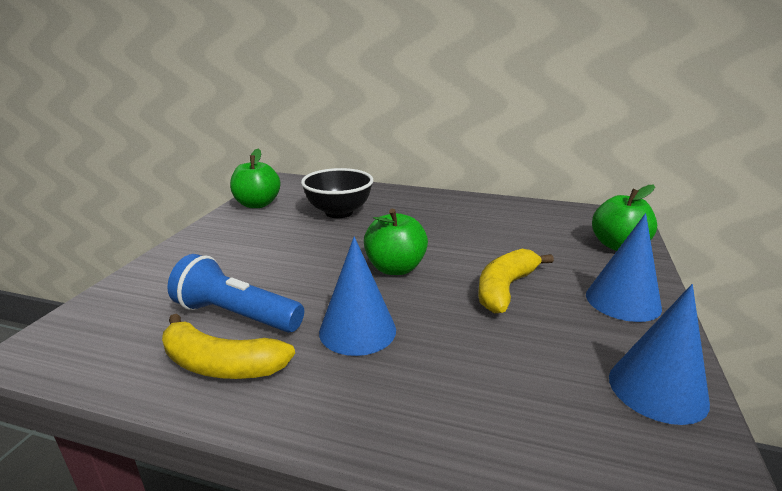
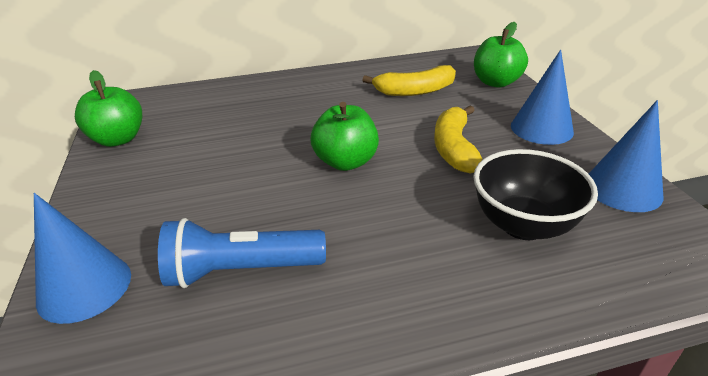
camera: 30 degrees left, 10 degrees up
(221, 364) = (285, 326): yellow banana -> yellow banana (415, 91)
(339, 212) = (226, 121): black bowl -> black bowl (523, 225)
(357, 330) = (377, 234): blue cone -> blue cone (84, 287)

